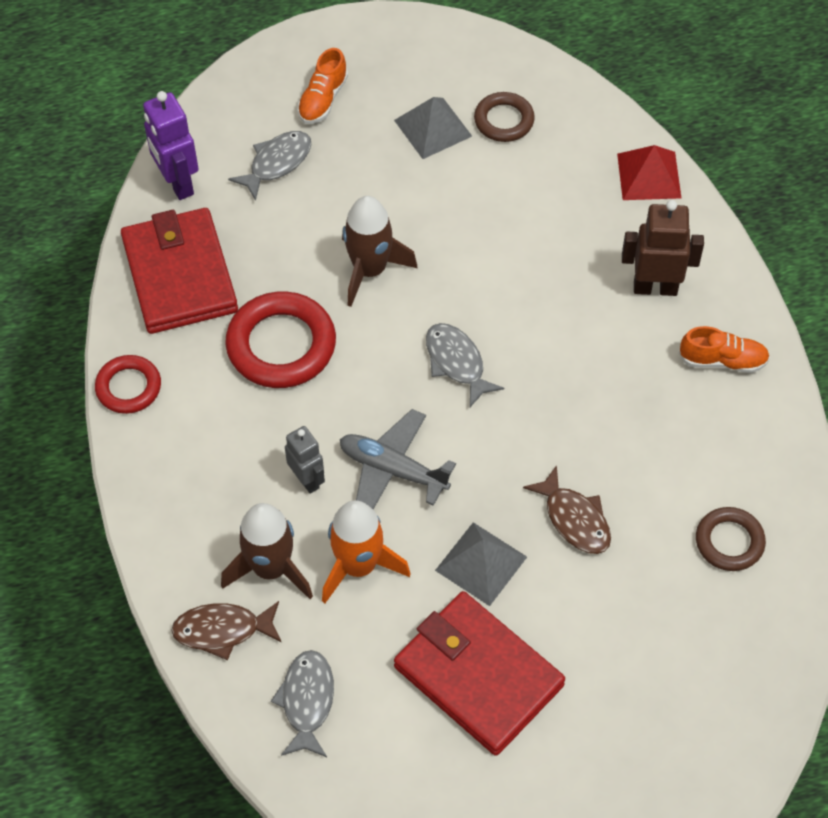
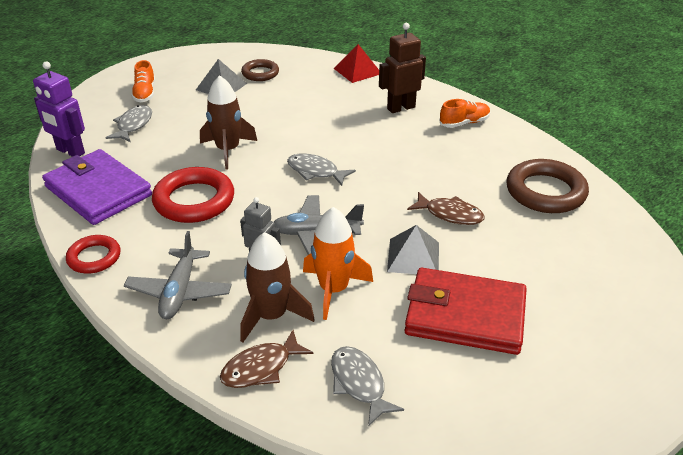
camera: 30 degrees left, 20 degrees down
(180, 275) = (98, 191): red wallet -> purple wallet
(194, 485) = (179, 291): none -> grey plane
(729, 542) = (545, 192): brown ring -> brown ring, size x1.69

